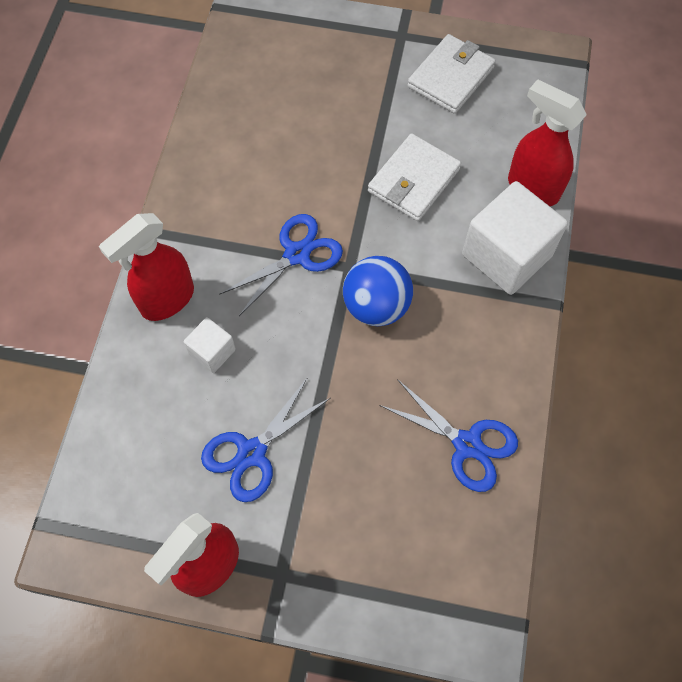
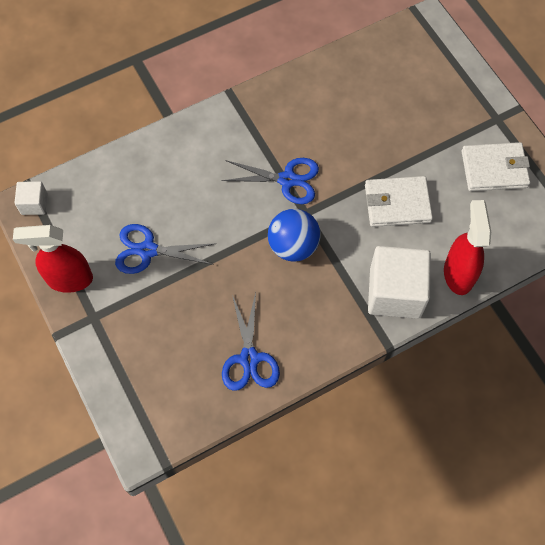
camera: 50 degrees right, 0 degrees up
(167, 300) = (199, 138): red spray bottle -> none
(212, 352) = (189, 185): white cube -> white cube (34, 204)

